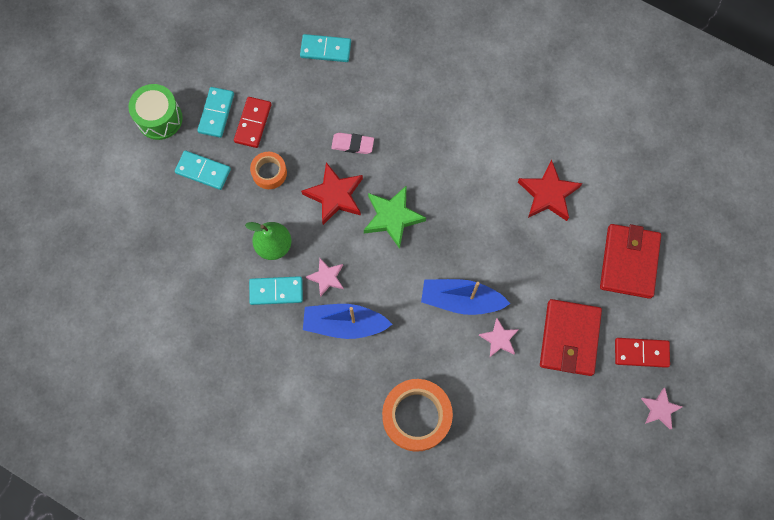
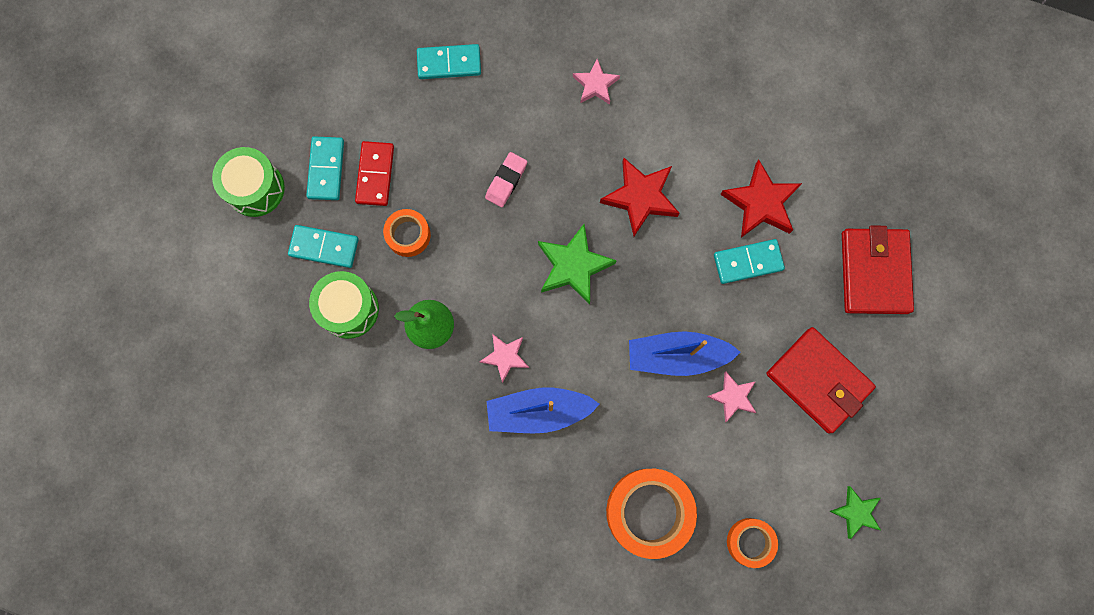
camera: 10 degrees left, 5 degrees up
(213, 220) = (349, 309): none -> green drum
(276, 291) = (446, 385): turquoise domino -> turquoise domino (748, 262)
(335, 195) = (496, 250): red star -> red star (640, 197)
(352, 144) = (506, 181): pink eraser -> pink eraser turned 60 degrees counterclockwise
(492, 454) = (750, 542): none -> orange tape
(569, 338) = (818, 381): red wallet -> red wallet turned 45 degrees counterclockwise
(581, 446) = (855, 512): none -> green star
(641, 353) = (908, 383): red domino -> none
(659, 409) = (943, 449): pink star -> pink star (595, 84)

